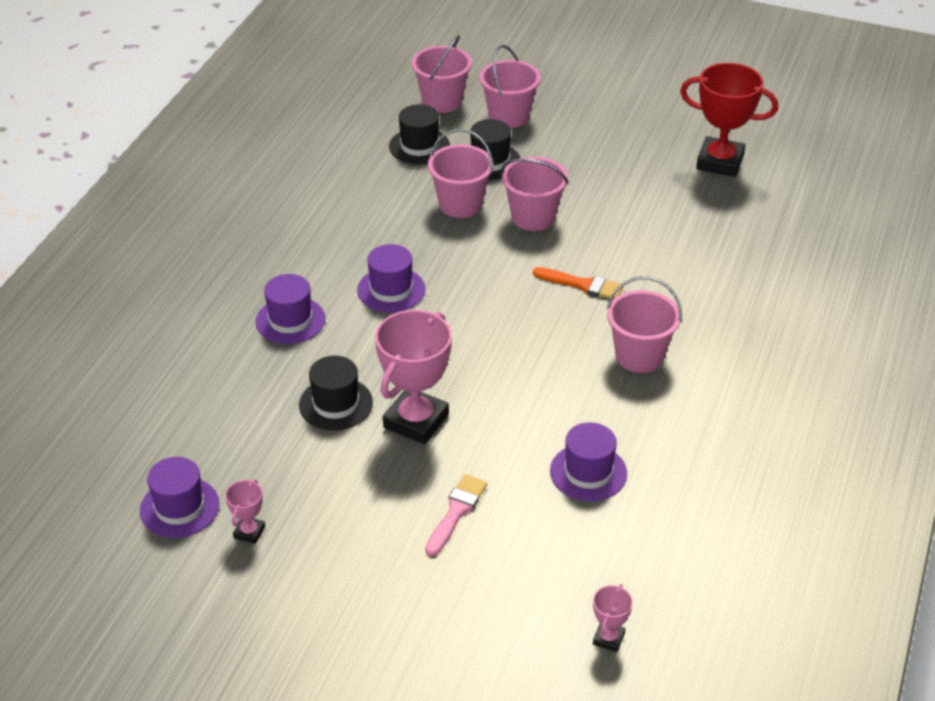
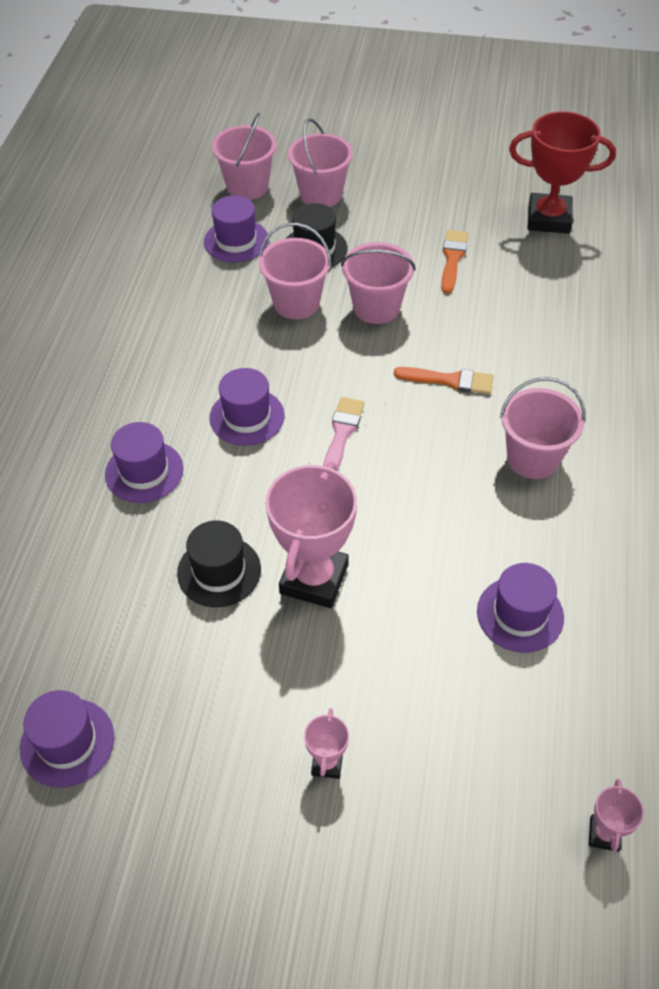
camera: 10 degrees left, 10 degrees up
(249, 532) = (157, 762): pink trophy -> pink trophy (327, 763)
(419, 146) = (236, 241): black hat -> purple hat
(456, 512) = (388, 692): pink brush -> pink brush (342, 434)
(617, 185) = (452, 258): none -> orange brush

